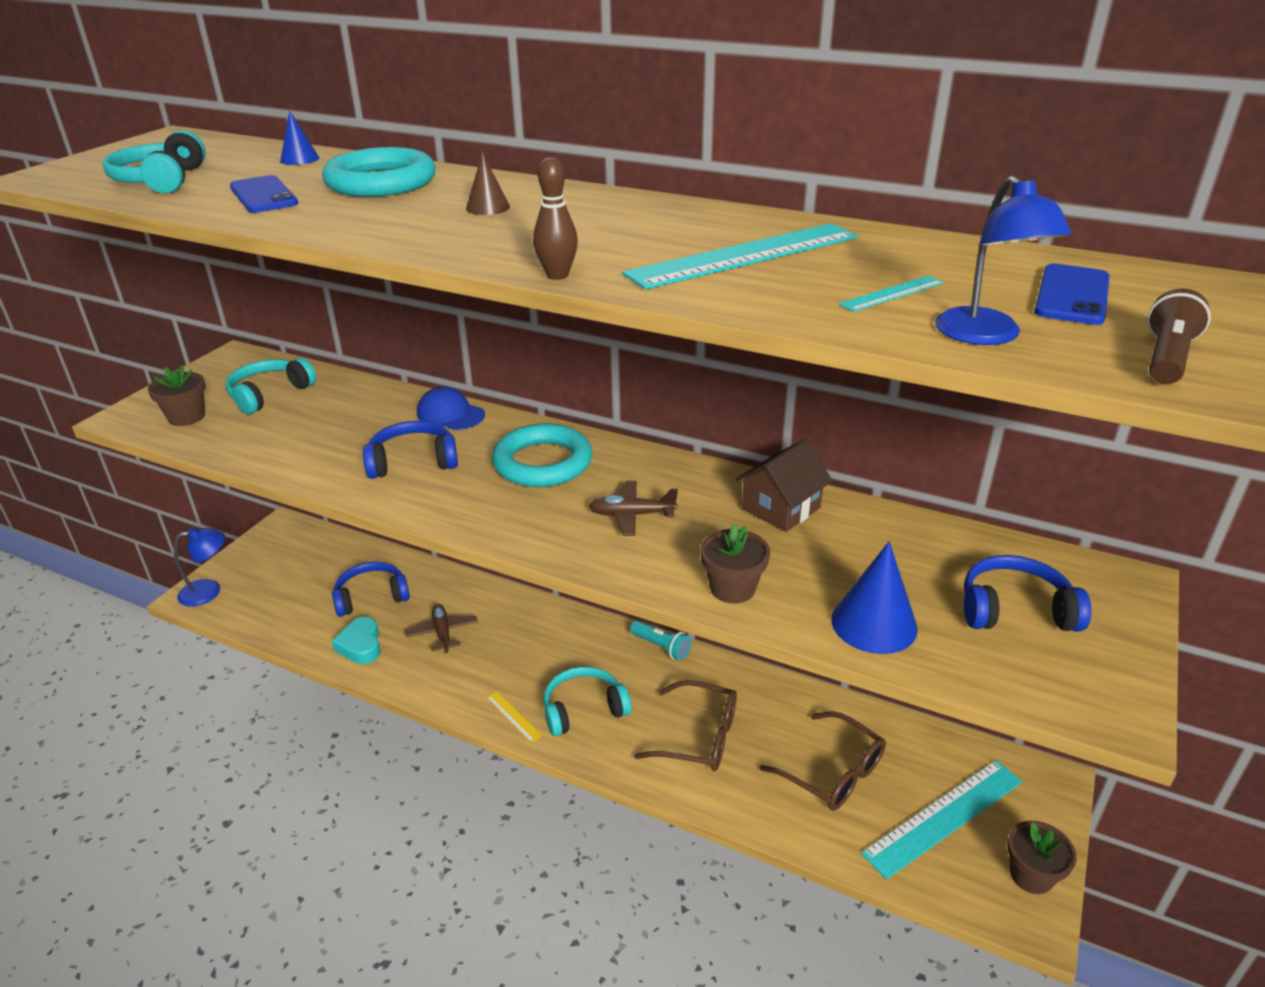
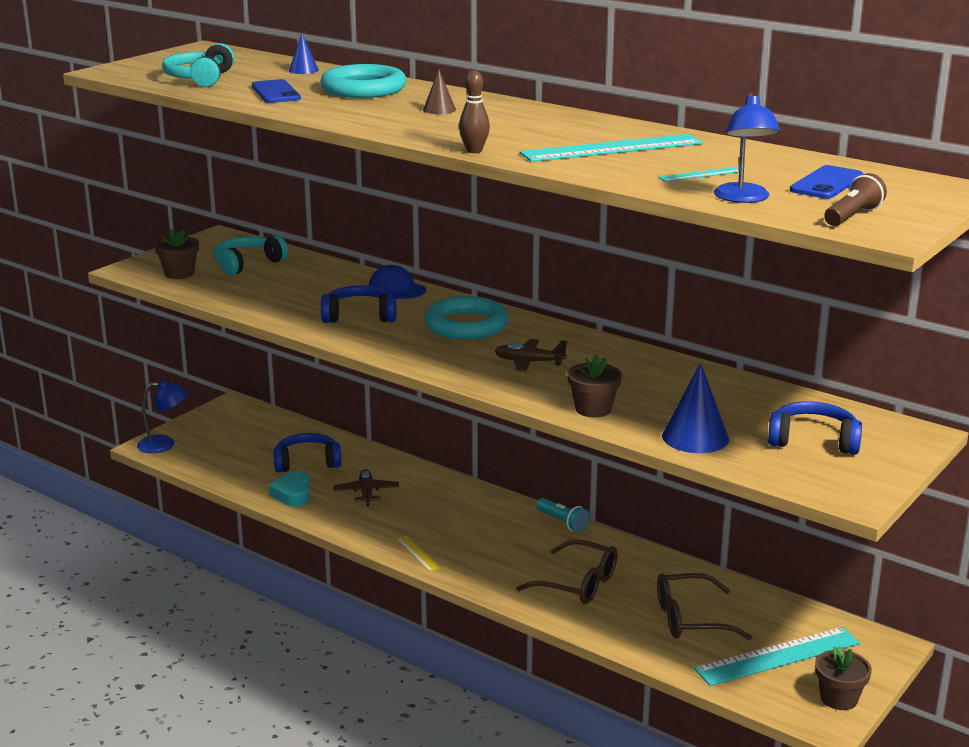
camera: 10 degrees right, 10 degrees down
(584, 709) = (480, 555): turquoise headphones -> none
(781, 508) = (654, 368): brown house -> none
(833, 773) = (690, 619): brown glasses -> brown glasses turned 120 degrees clockwise

